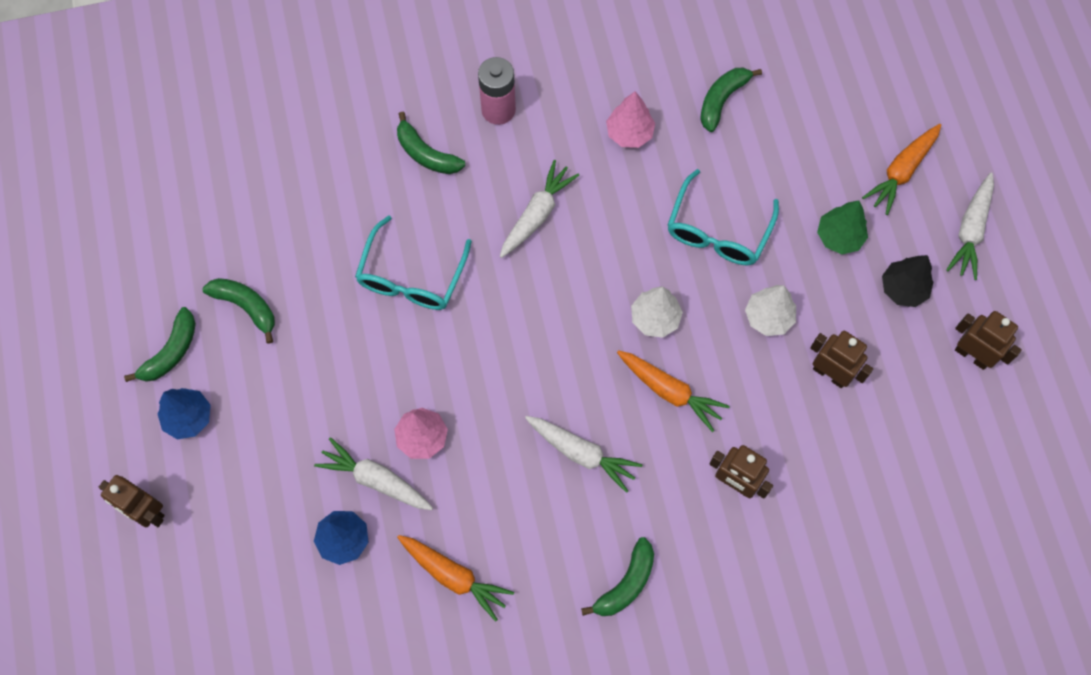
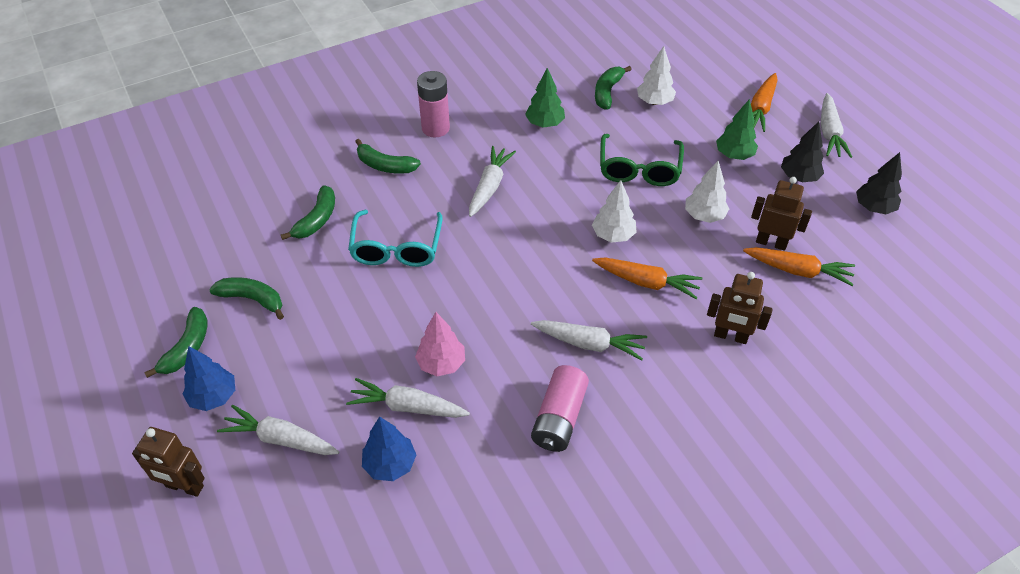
camera: 15 degrees left, 20 degrees down
(245, 483) = (280, 439): none -> white carrot
(454, 576) = (507, 470): orange carrot -> orange carrot (798, 271)
(523, 532) = (559, 418): none -> pink battery
(626, 584) = (669, 437): green banana -> green banana (317, 220)
(629, 133) = (545, 124): pink tree -> green tree
(718, 231) = (639, 169): turquoise glasses -> green glasses
(774, 129) = (654, 102): none -> white tree
(972, 355) = (874, 207): brown robot -> black tree

